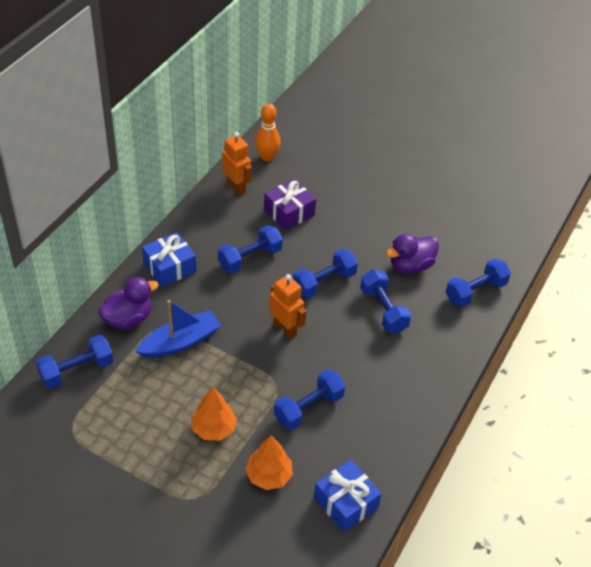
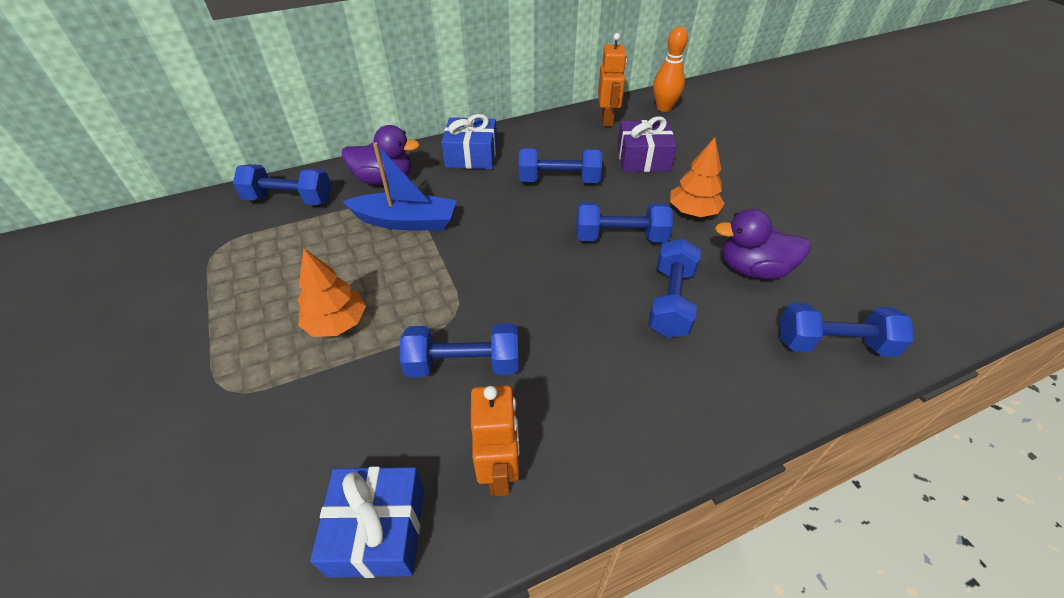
camera: 40 degrees right, 0 degrees up
(269, 476) = (329, 419): orange tree -> orange tree (692, 212)
(285, 328) = (527, 261): orange robot -> orange robot (499, 470)

